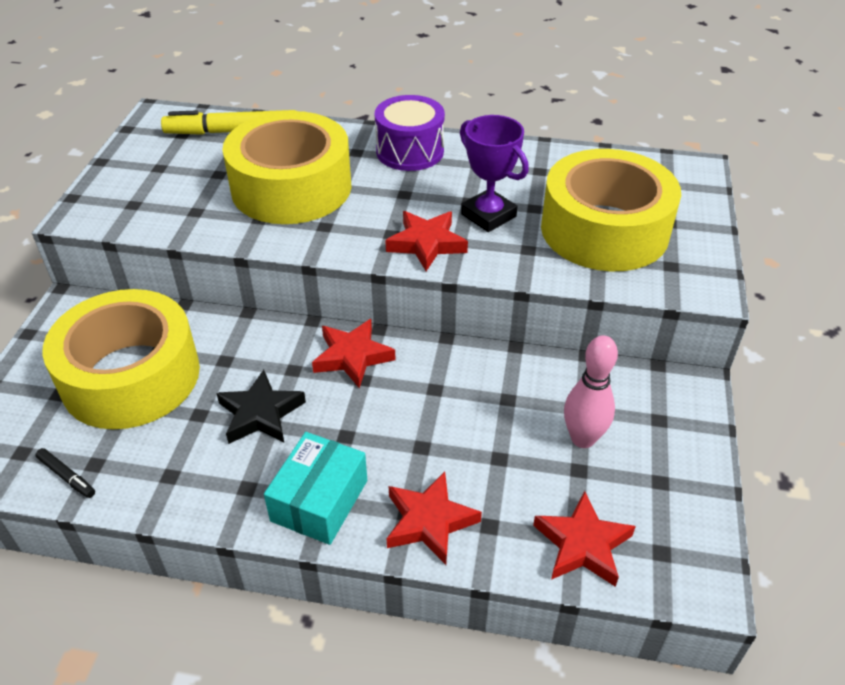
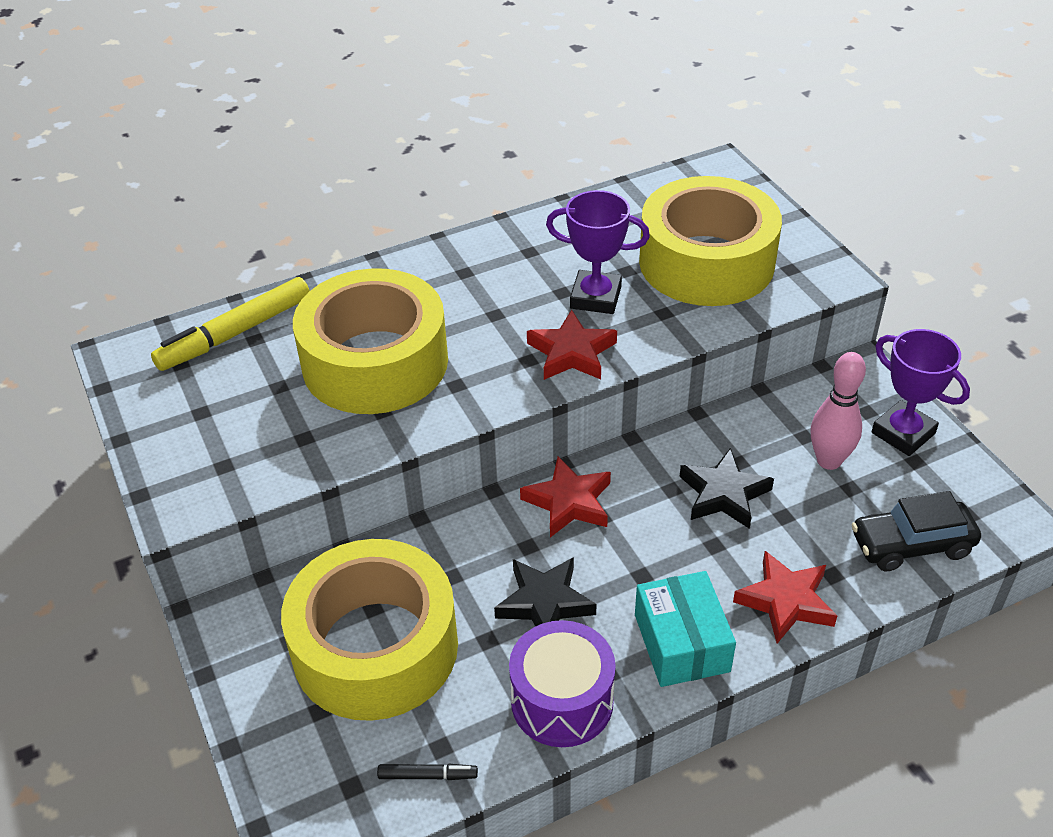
camera: 35 degrees left, 0 degrees up
(410, 151) = (450, 268): purple drum -> purple drum (562, 701)
(470, 415) = (724, 494): none -> black star
(582, 544) = (911, 545): red star -> black car
(673, 454) = (903, 433): none -> purple trophy

